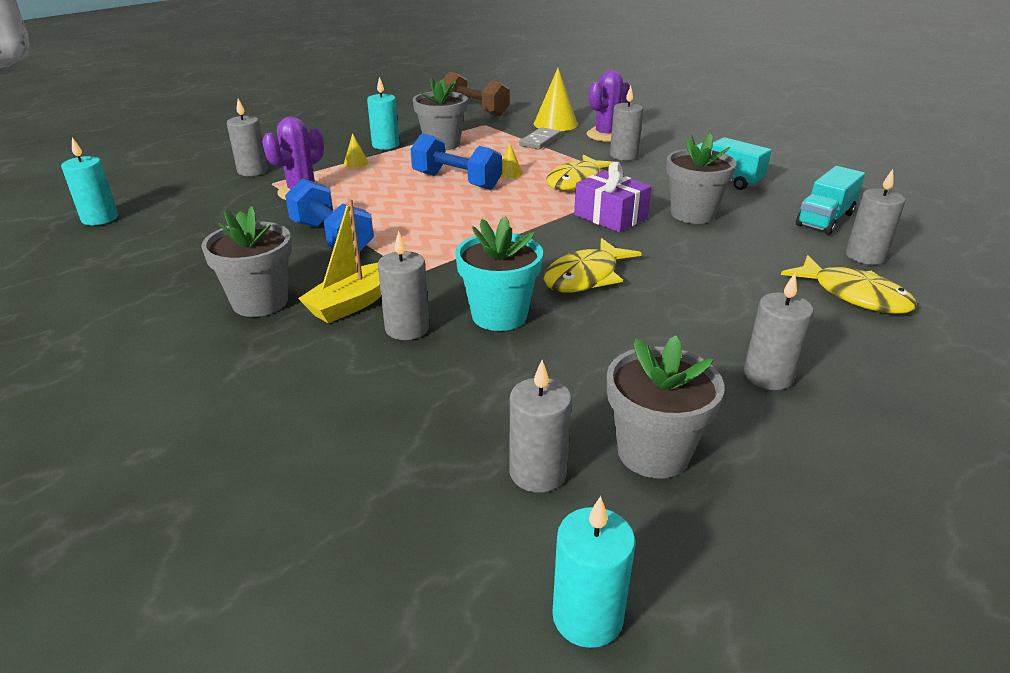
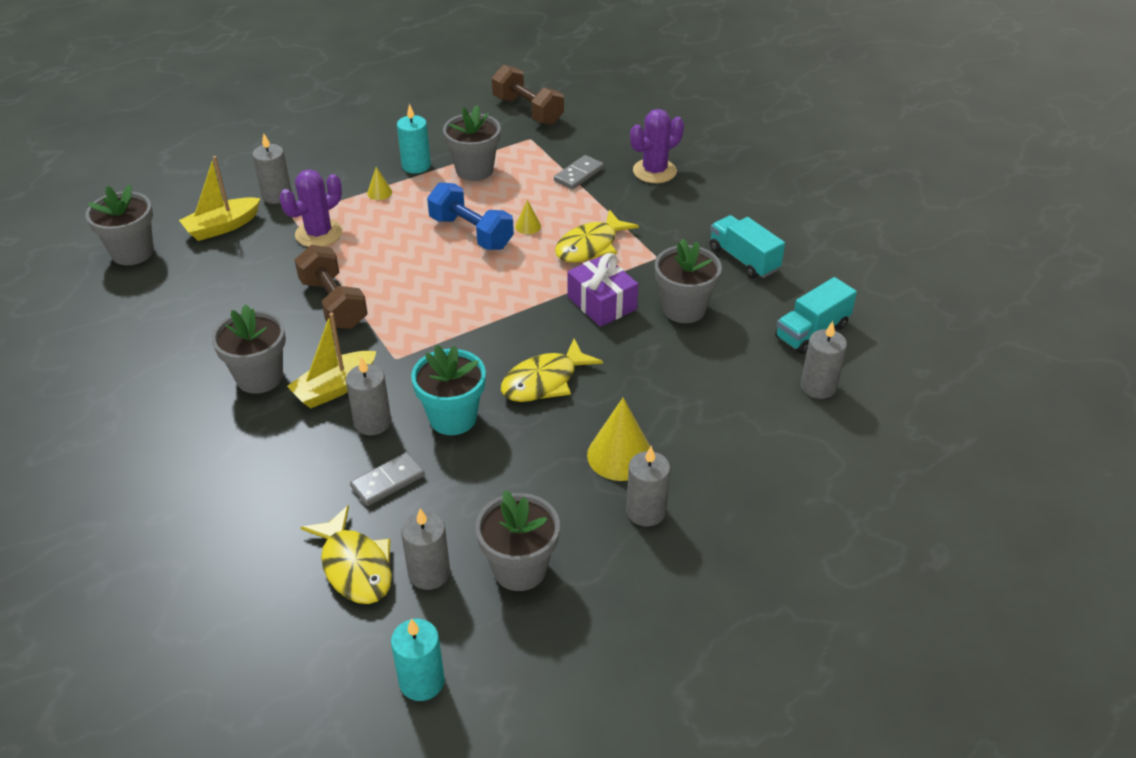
camera: 10 degrees right, 10 degrees up
(100, 218) = (132, 252): turquoise candle -> grey flower pot
(198, 194) = (222, 227): none -> yellow boat
(332, 238) = (334, 303): blue dumbbell -> brown dumbbell
(445, 381) = (388, 481): none -> grey domino
(555, 124) = (607, 145): yellow cone -> yellow cone (620, 455)
(624, 155) = (657, 209): grey candle -> none
(854, 295) = (775, 434): yellow fish -> yellow fish (355, 566)

